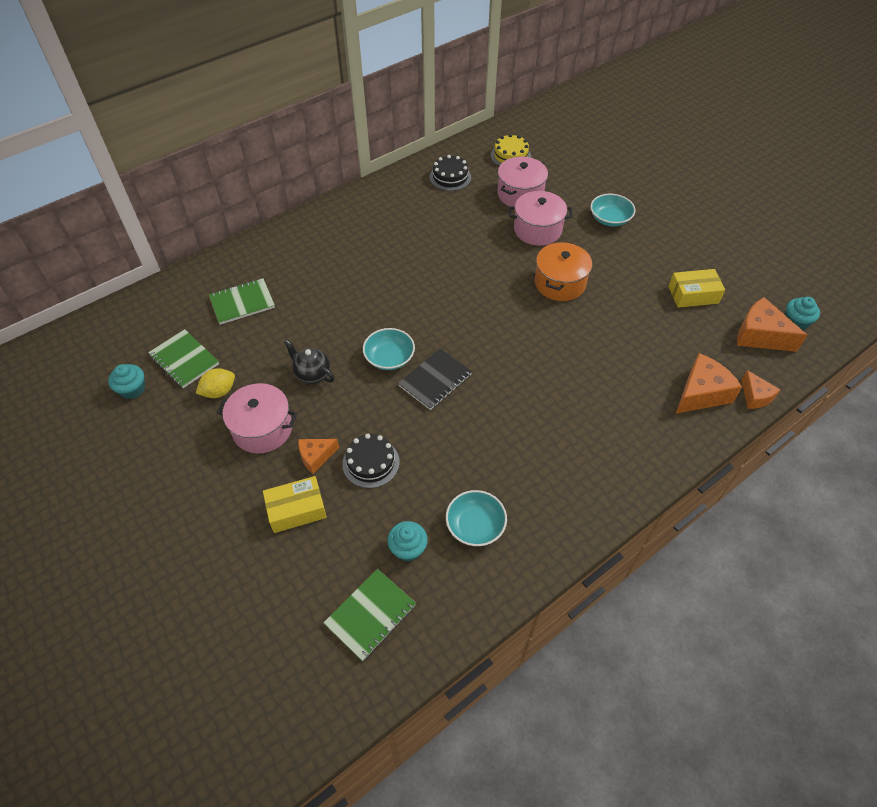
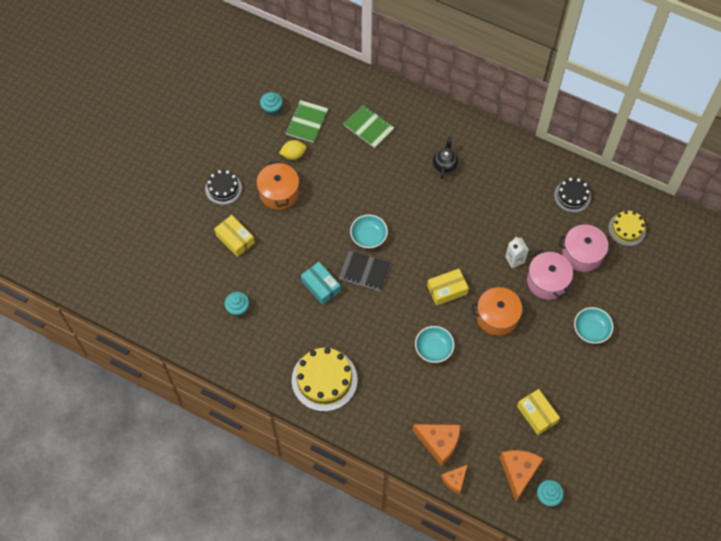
camera: 65 degrees right, 10 degrees up
(219, 391) = (293, 154): yellow lemon -> yellow lemon turned 45 degrees counterclockwise
(262, 429) = (279, 192): pink pot -> orange pot
(312, 374) = (332, 198): black teapot -> black teapot (444, 166)
(316, 457) = (274, 231): orange cheese -> none
(370, 615) = (191, 307): green notebook -> none
(371, 463) = (284, 262): black cake -> black cake (223, 188)
(430, 434) = (321, 286): none -> turquoise box
(475, 525) = (269, 338): turquoise bowl -> turquoise bowl (433, 348)
(498, 244) = (514, 259): none -> white carton
(504, 312) = (447, 290): none -> yellow box
(568, 482) = (324, 379): none -> yellow cake

